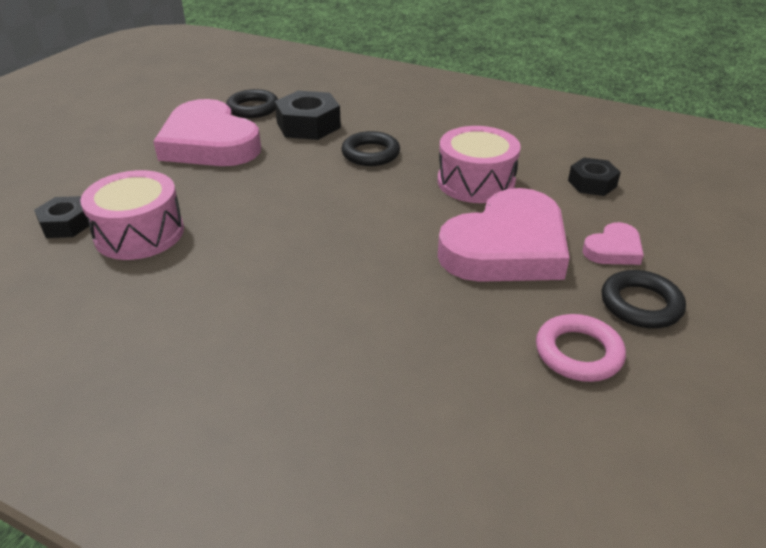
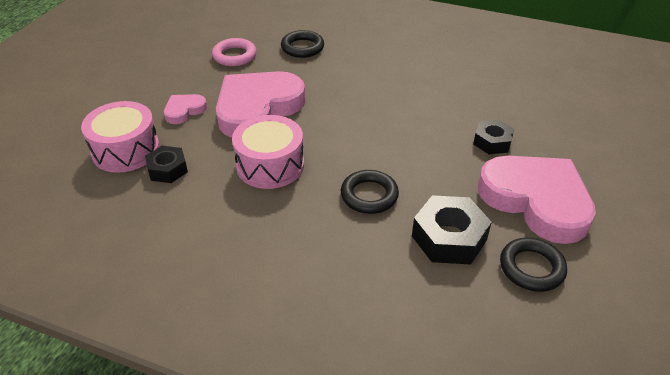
camera: 175 degrees right, 5 degrees up
(66, 224) = (571, 109): black nut -> black nut (492, 142)
(139, 233) = (513, 105): pink drum -> pink drum (126, 150)
(641, 304) = (188, 79): black ring -> black ring (302, 47)

